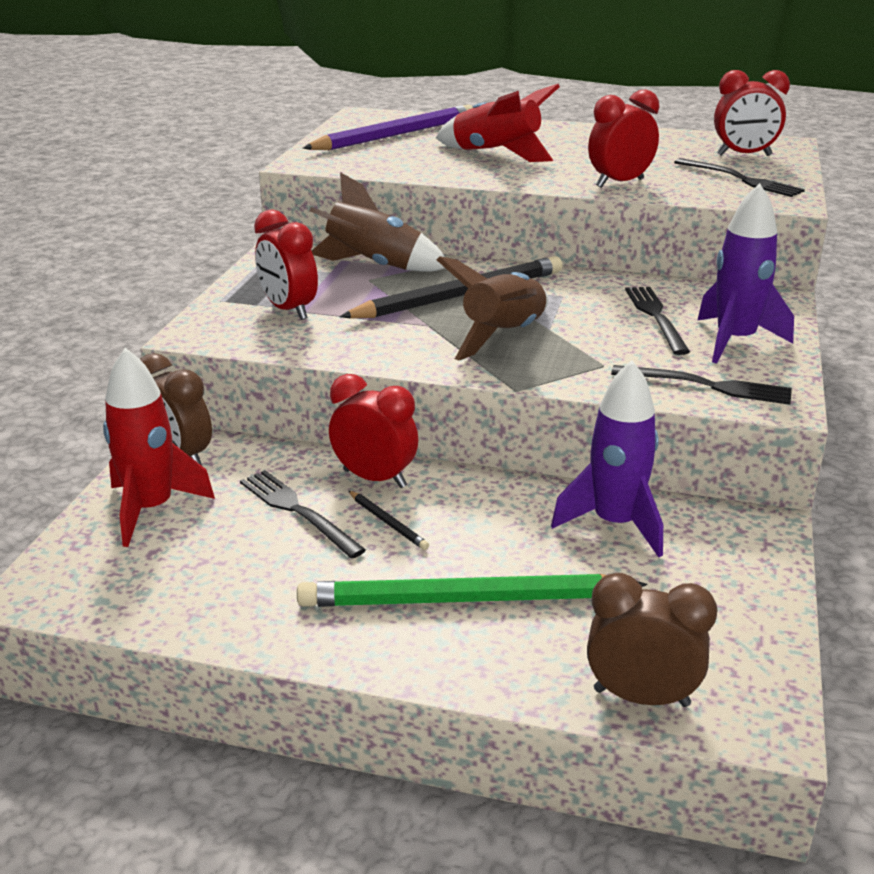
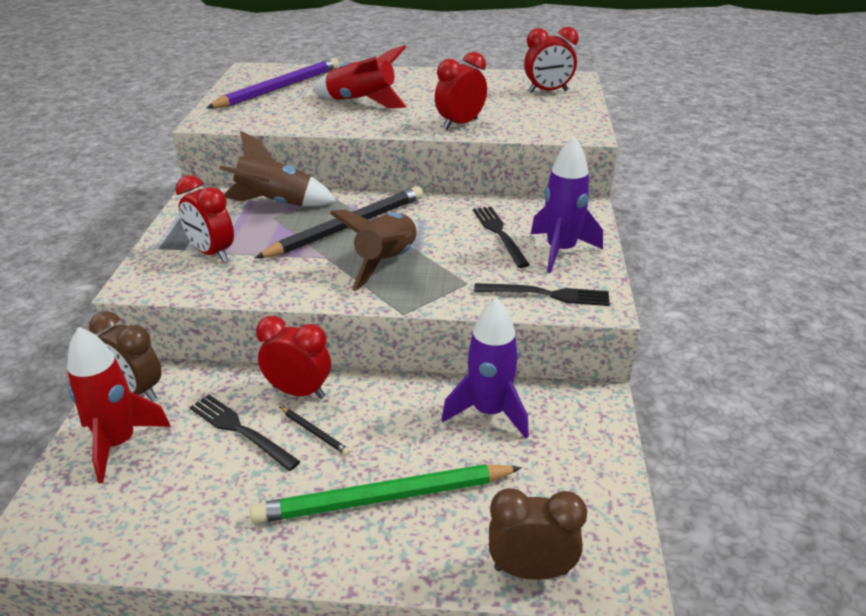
camera: 10 degrees left, 5 degrees up
(741, 179) = (549, 114): black fork -> none

